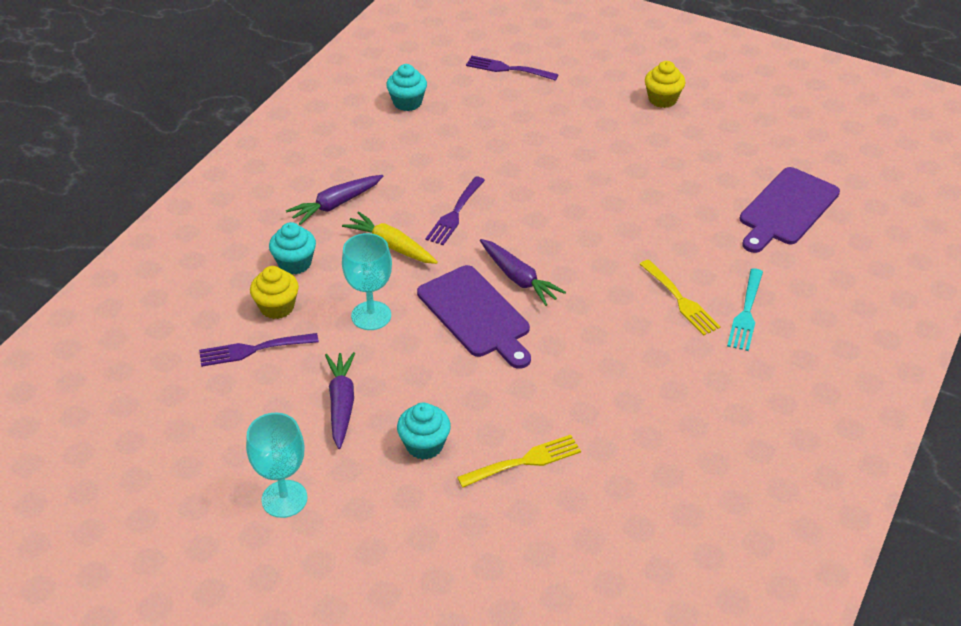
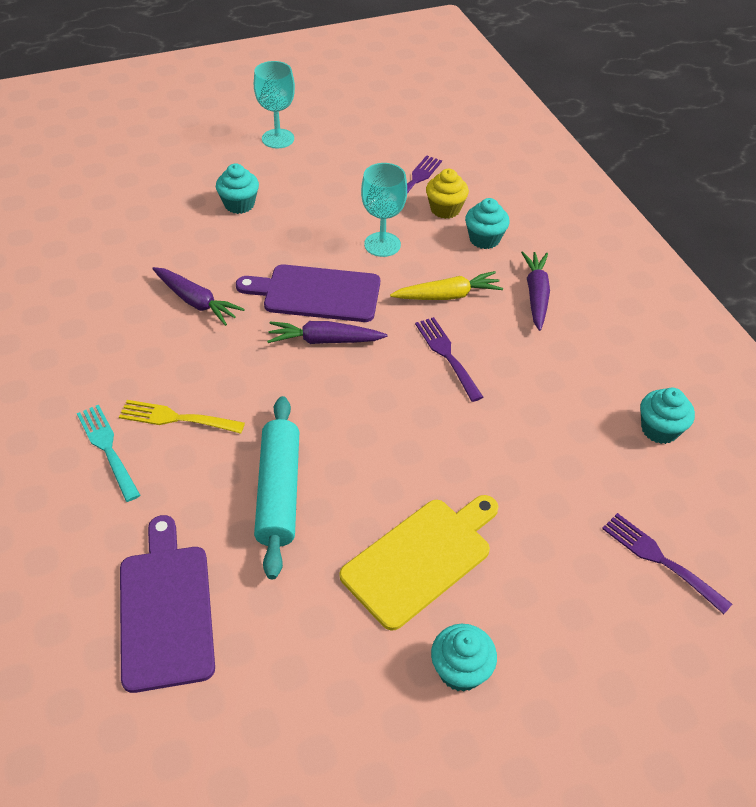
camera: 130 degrees right, 5 degrees up
(341, 404) = (319, 191): purple carrot -> purple carrot (196, 302)
(507, 69) = (660, 559): purple fork -> purple fork turned 105 degrees counterclockwise
(524, 461) = (167, 235): yellow fork -> none
(623, 142) = (421, 558): none -> yellow cutting board
(662, 99) = (460, 670): yellow cupcake -> turquoise cupcake
(662, 217) = (278, 492): none -> turquoise rolling pin

